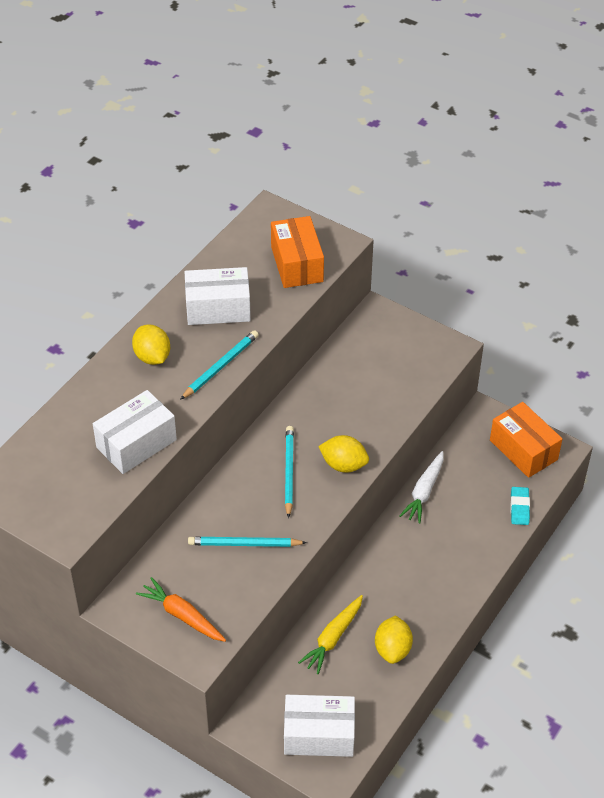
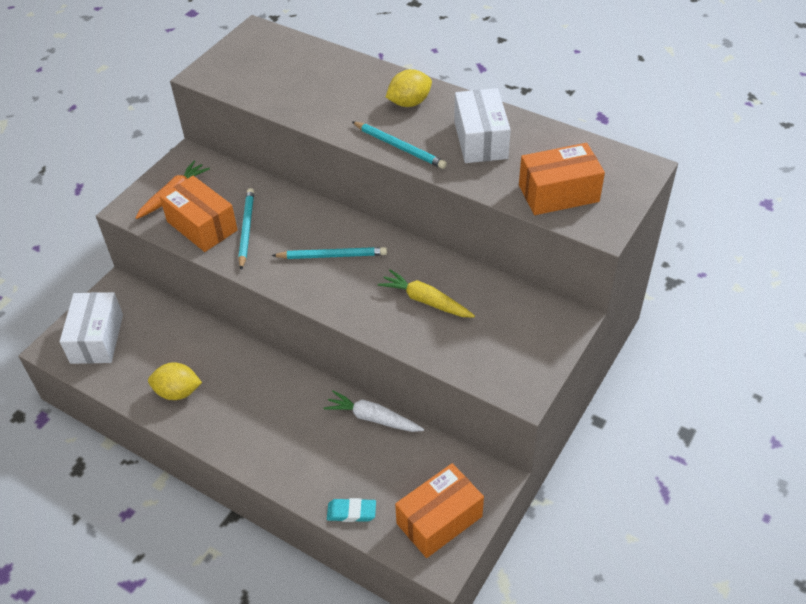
camera: 90 degrees right, 0 degrees up
(136, 443) = (301, 102): white box -> none
(235, 584) = (202, 226): none -> orange box
(333, 638) = (196, 345): yellow carrot -> yellow carrot (425, 301)
(343, 465) = (341, 297): yellow lemon -> none

